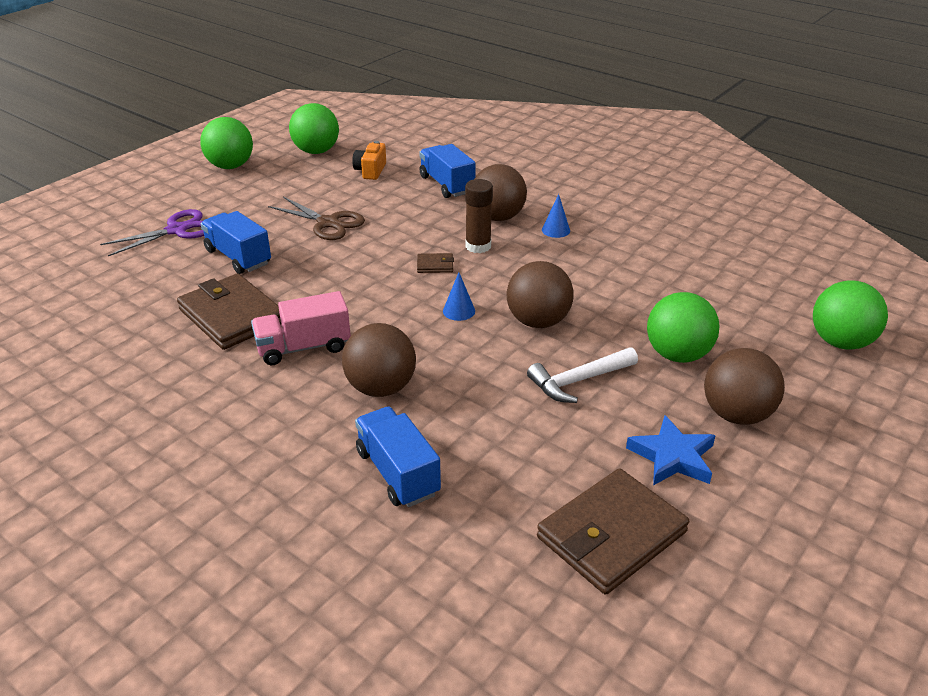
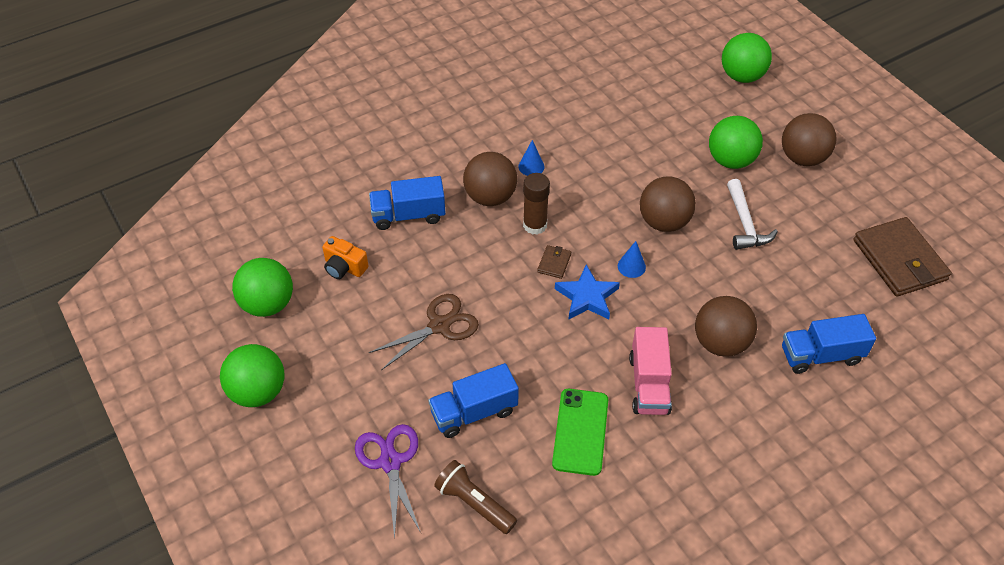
camera: 70 degrees left, 15 degrees up
(142, 275) = (474, 503): none -> brown flashlight
(232, 316) = (580, 431): brown wallet -> green phone
(672, 457) = (836, 205): blue star -> blue star (587, 297)

